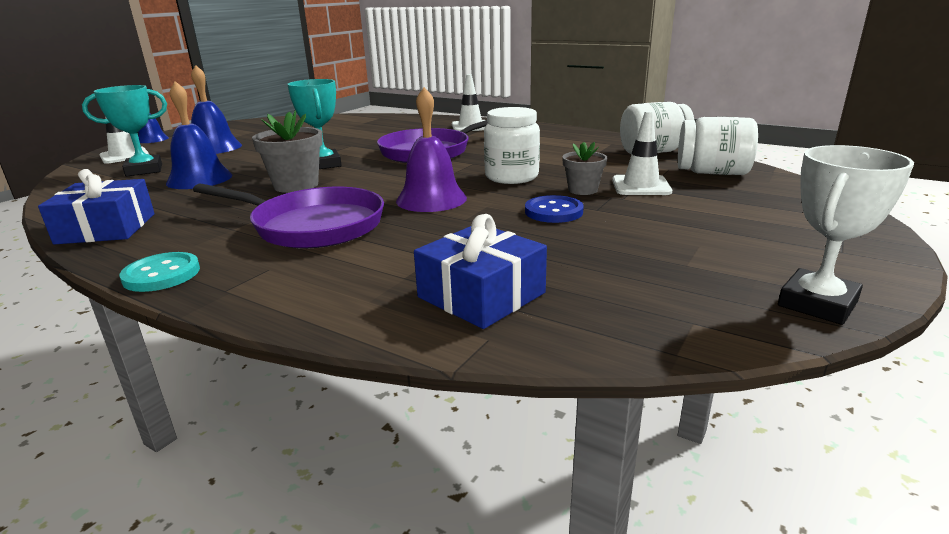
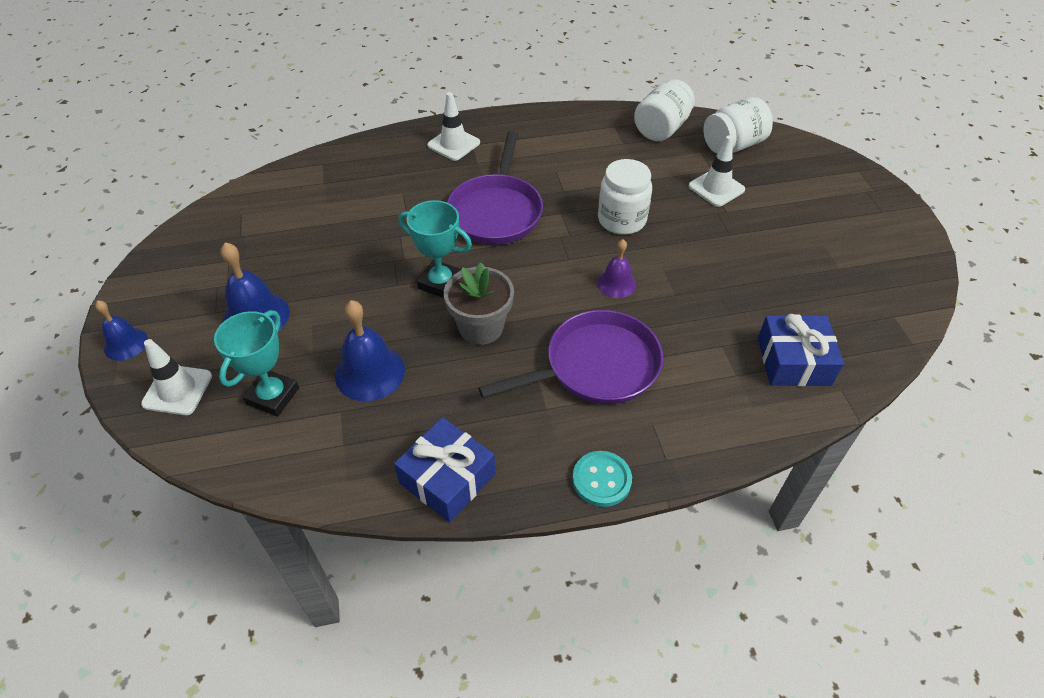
camera: 45 degrees left, 25 degrees up
(431, 199) = (616, 283): purple bell -> purple bell, size x0.62
(553, 211) = (711, 252): blue button -> none
(582, 190) = (691, 213): grey flower pot -> none
(817, 304) = (917, 268): white trophy -> none

